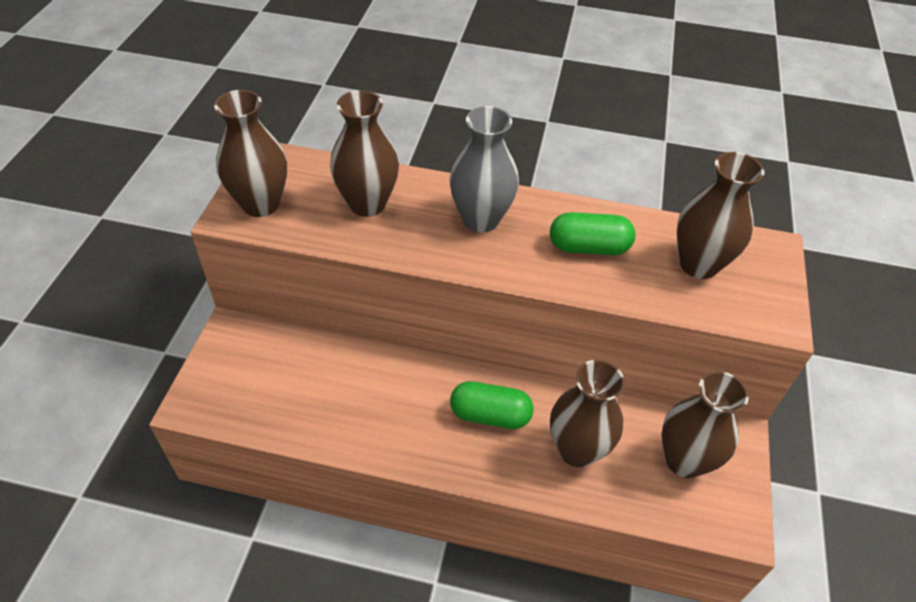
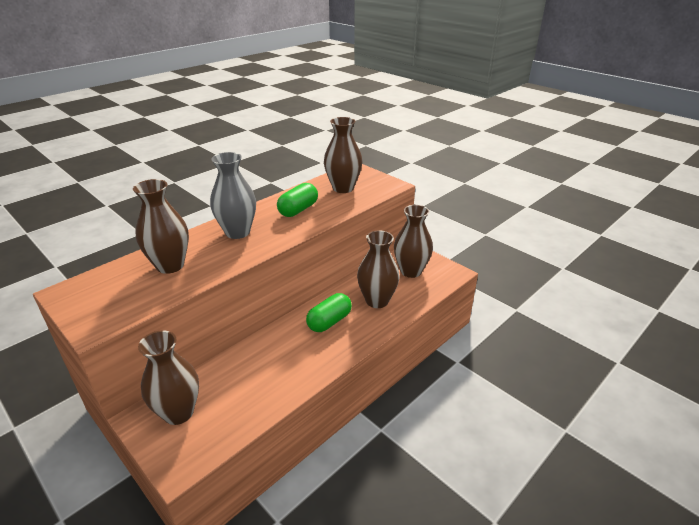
camera: 55 degrees left, 15 degrees down
(261, 204) = (104, 309): brown vase -> brown vase (178, 412)

